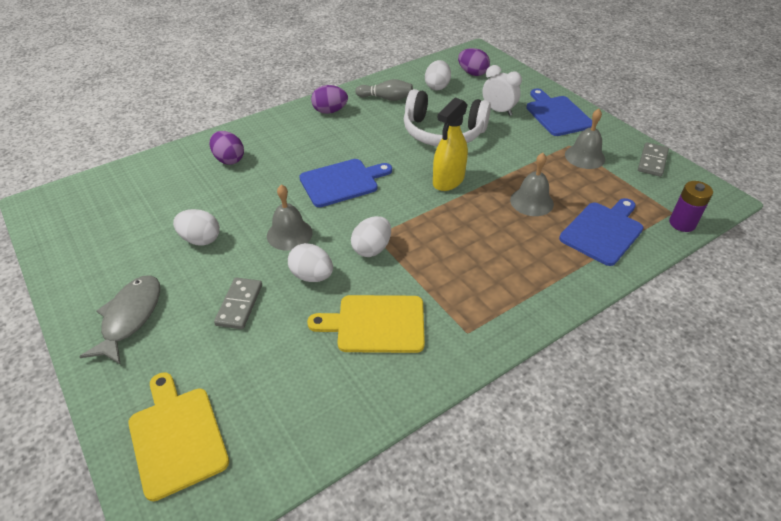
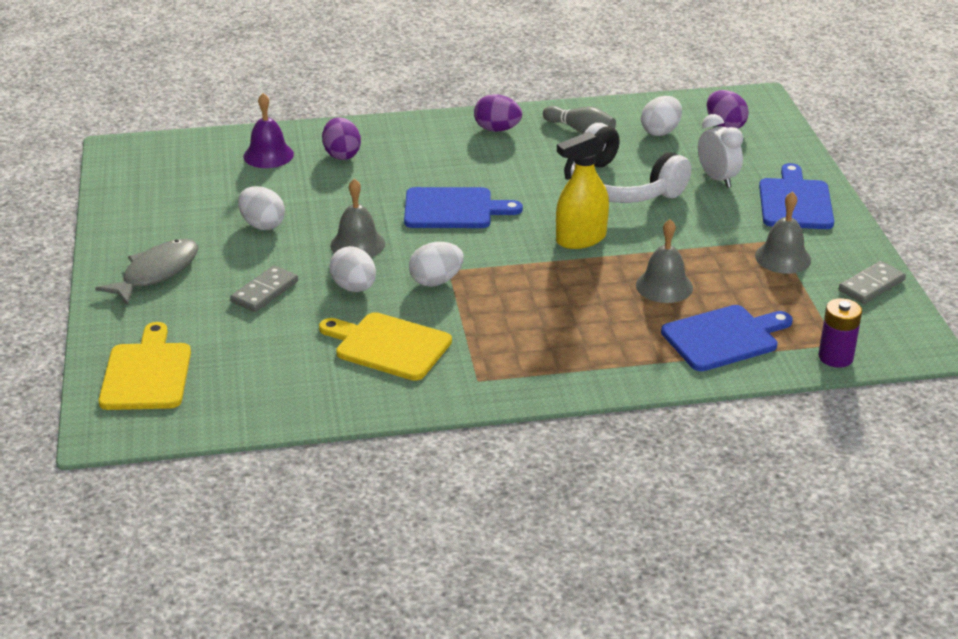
camera: 25 degrees right, 10 degrees down
(170, 175) = (268, 155): none -> purple bell

